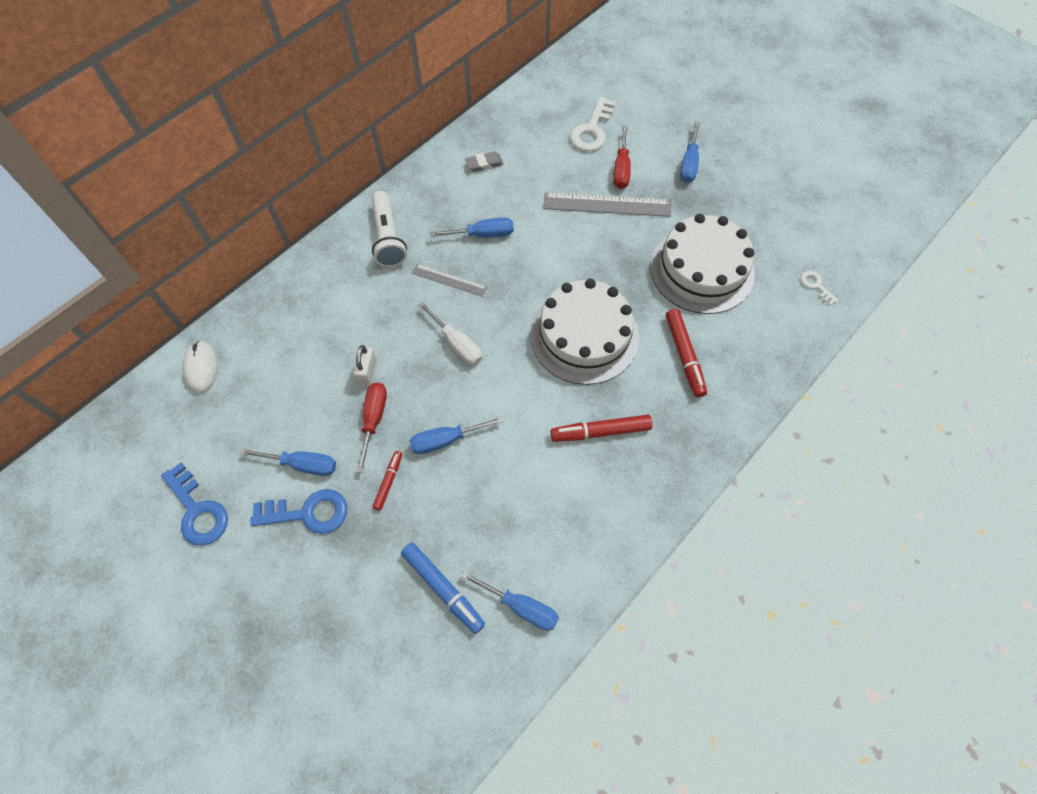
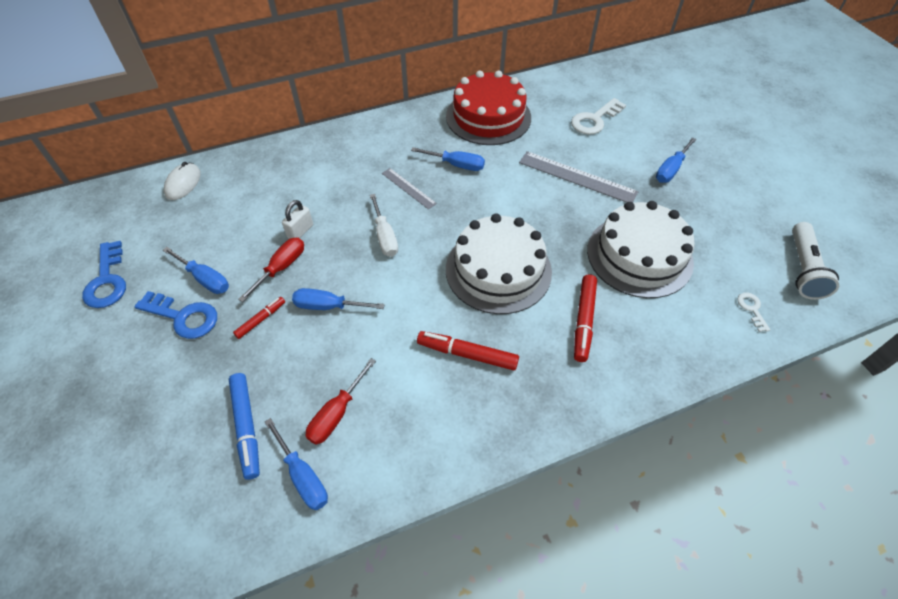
camera: 25 degrees right, 10 degrees down
(388, 238) = (379, 143): white flashlight -> white flashlight (803, 269)
(484, 164) = (488, 117): grey eraser -> red cake
(621, 169) = (605, 155): red screwdriver -> red screwdriver (337, 413)

